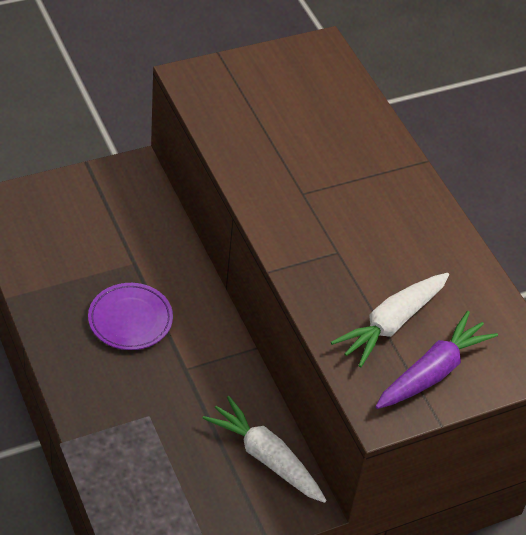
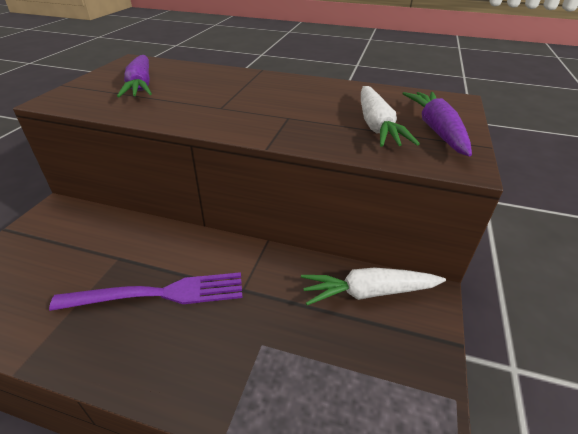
camera: 45 degrees left, 10 degrees down
(130, 320) = (160, 293): purple plate -> purple fork
(277, 105) = (140, 86): none -> purple carrot

